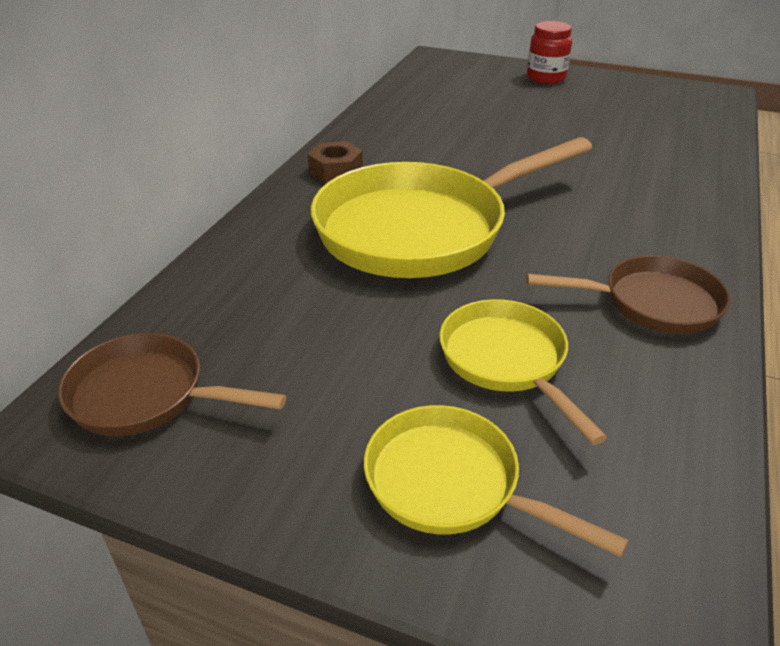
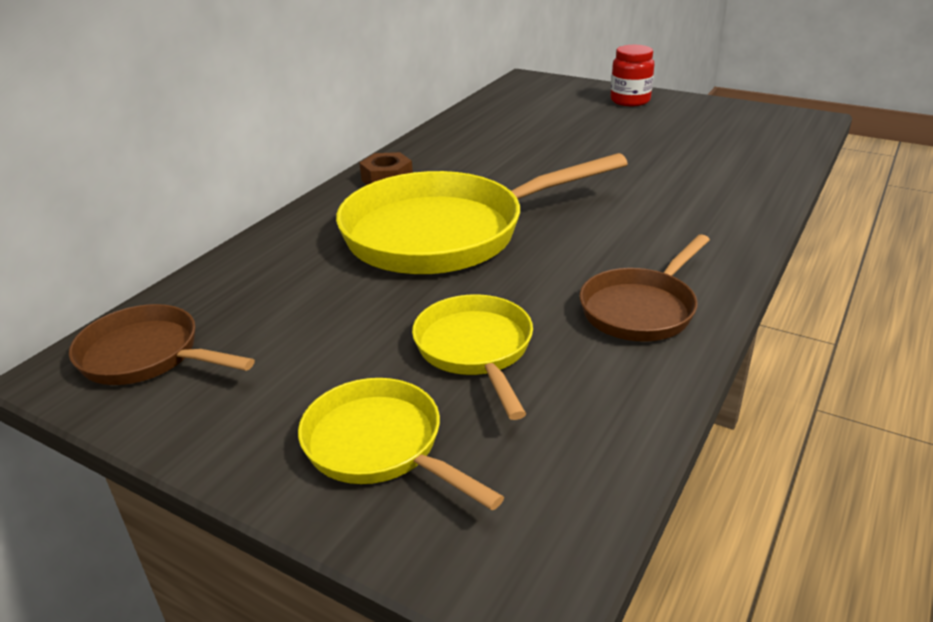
camera: 10 degrees right, 5 degrees down
(652, 303) = (641, 309): brown pan -> brown pan turned 120 degrees clockwise

